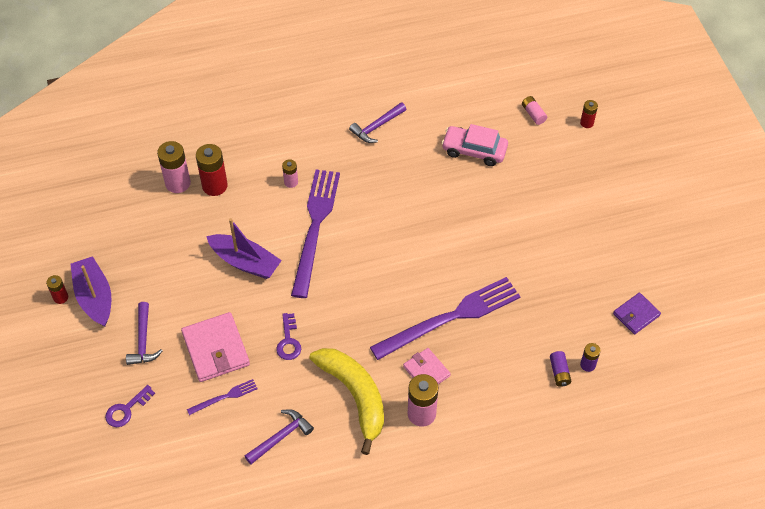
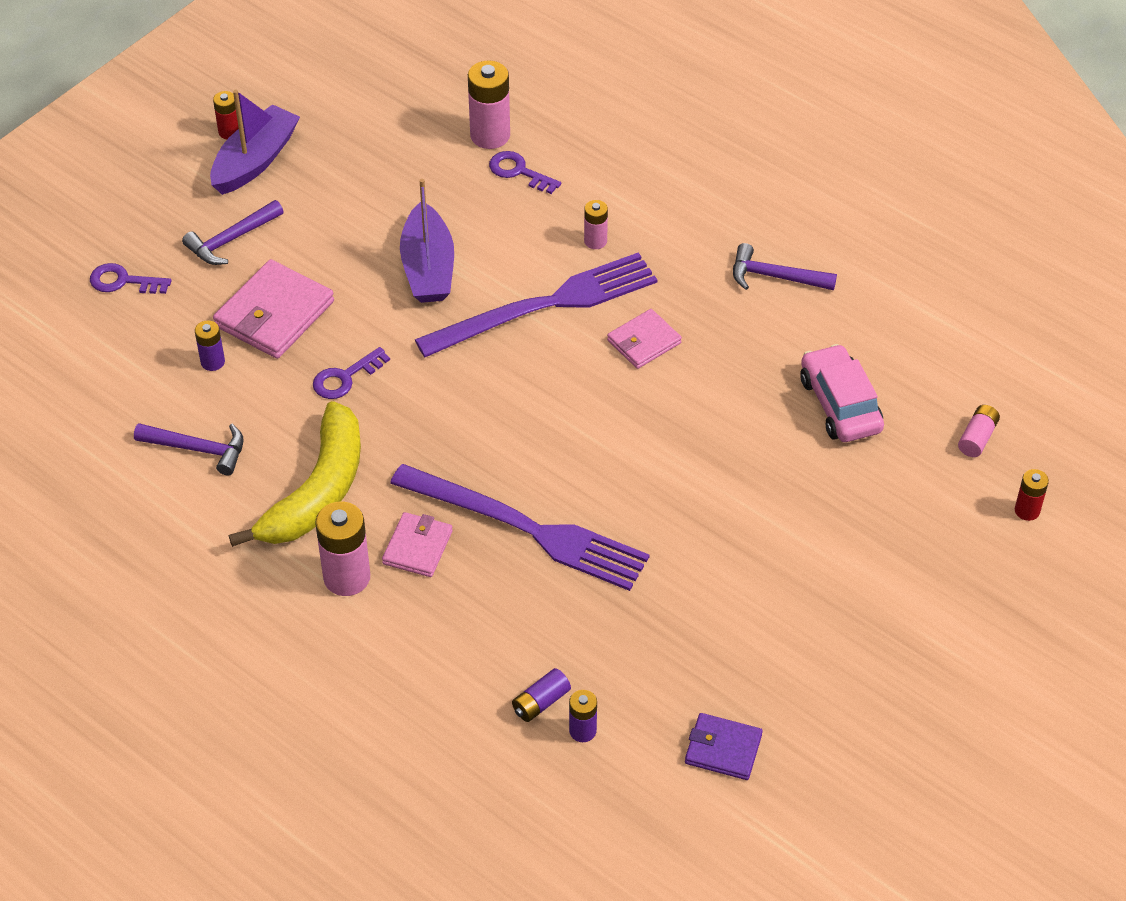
camera: 55 degrees right, 5 degrees down
(215, 186) = (518, 172): red battery -> purple key
(225, 397) = (212, 362): purple fork -> purple battery
(373, 201) = (644, 342): none -> pink wallet

